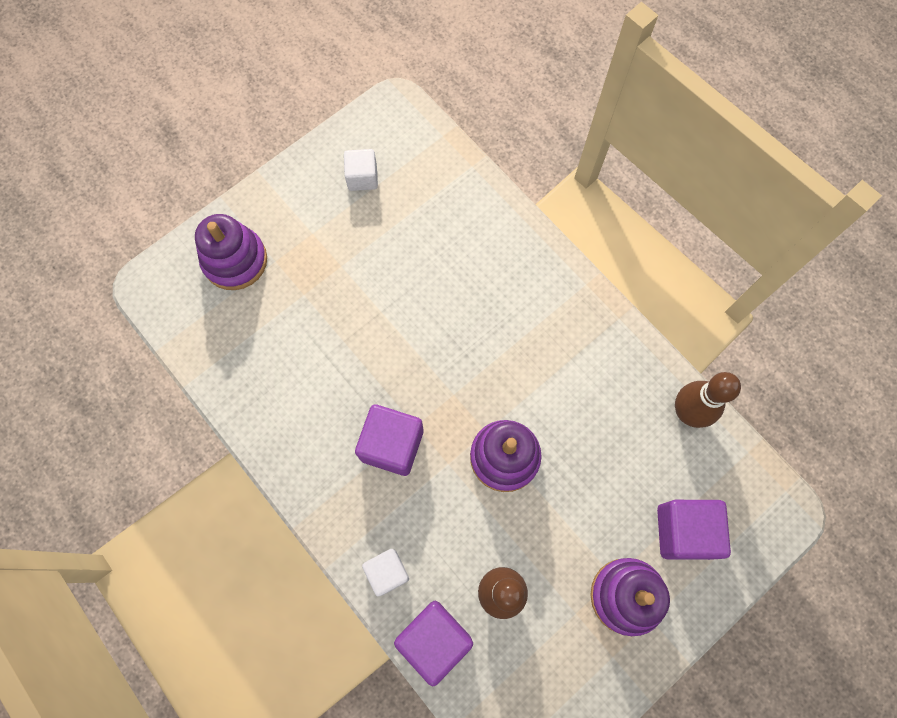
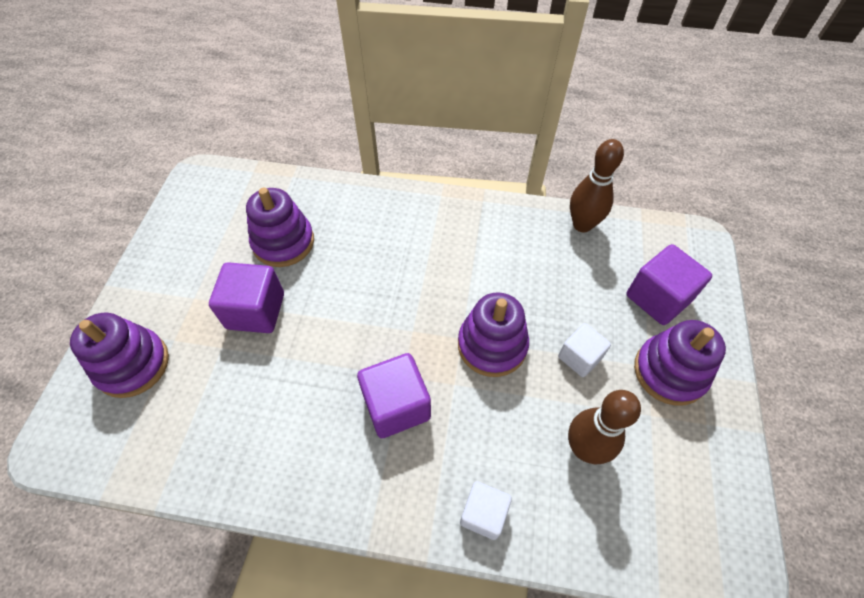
camera: 40 degrees left, 15 degrees down
(362, 177) = (208, 234): white cube -> white cube (579, 357)
(415, 231) = (283, 242): none -> purple stacking toy
(434, 639) = (572, 535): purple cube -> purple cube (255, 311)

